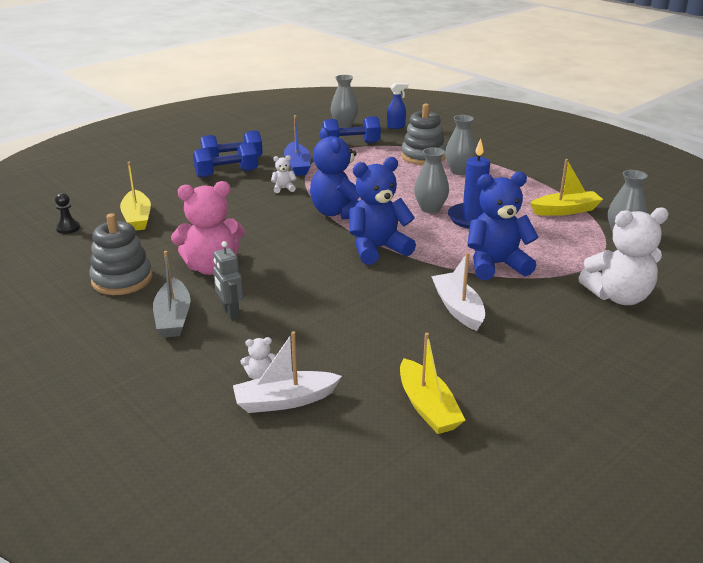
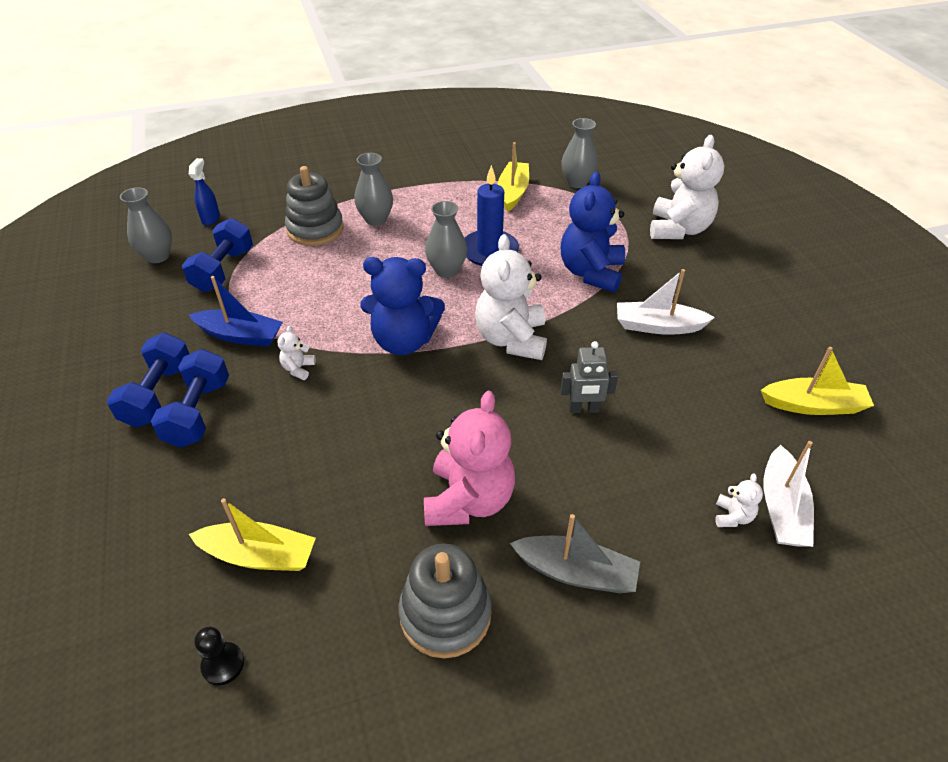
camera: 65 degrees left, 15 degrees up
(230, 312) = (588, 509): grey robot -> grey robot (584, 409)
(378, 249) = (511, 339): blue teddy bear -> white teddy bear

